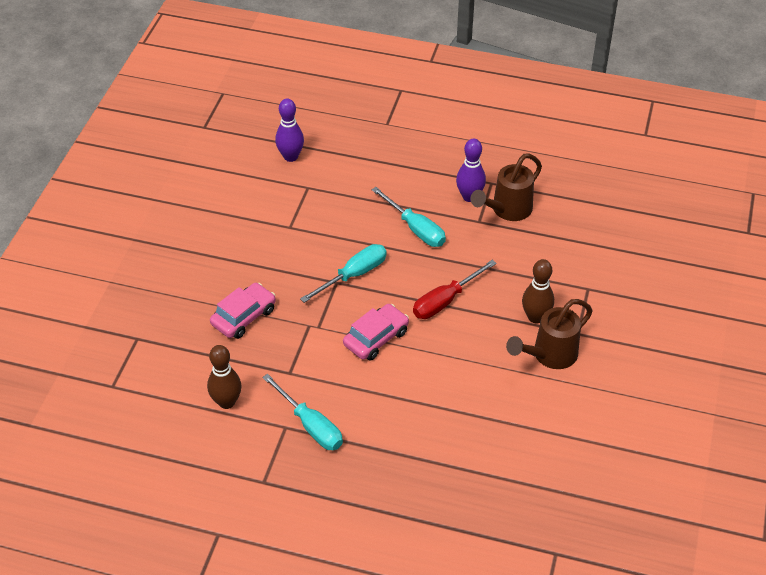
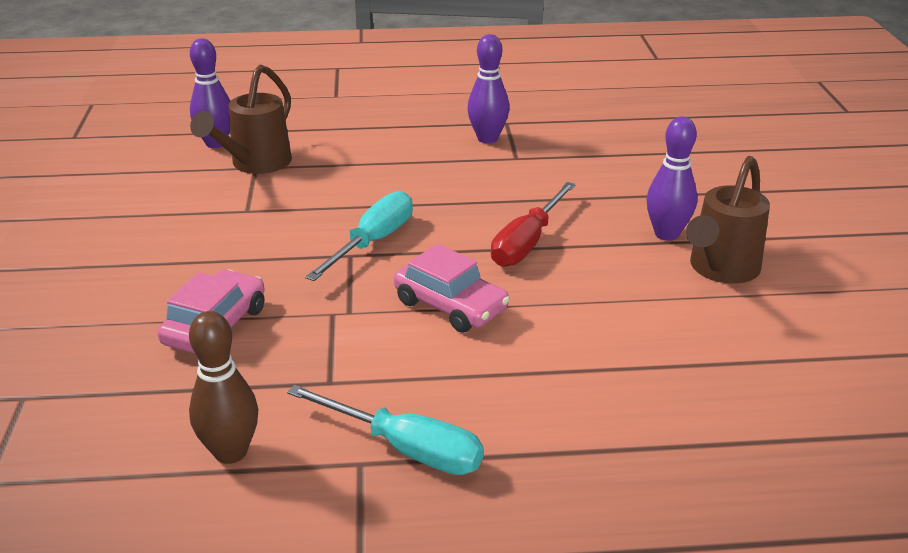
camera: 20 degrees left, 15 degrees down
(376, 338) = (450, 305): pink car -> pink car turned 105 degrees clockwise
(415, 228) = (434, 179): turquoise screwdriver -> none
(507, 210) = (545, 142): brown watering can -> brown watering can (255, 164)
(535, 317) = (666, 234): brown bowling pin -> purple bowling pin

